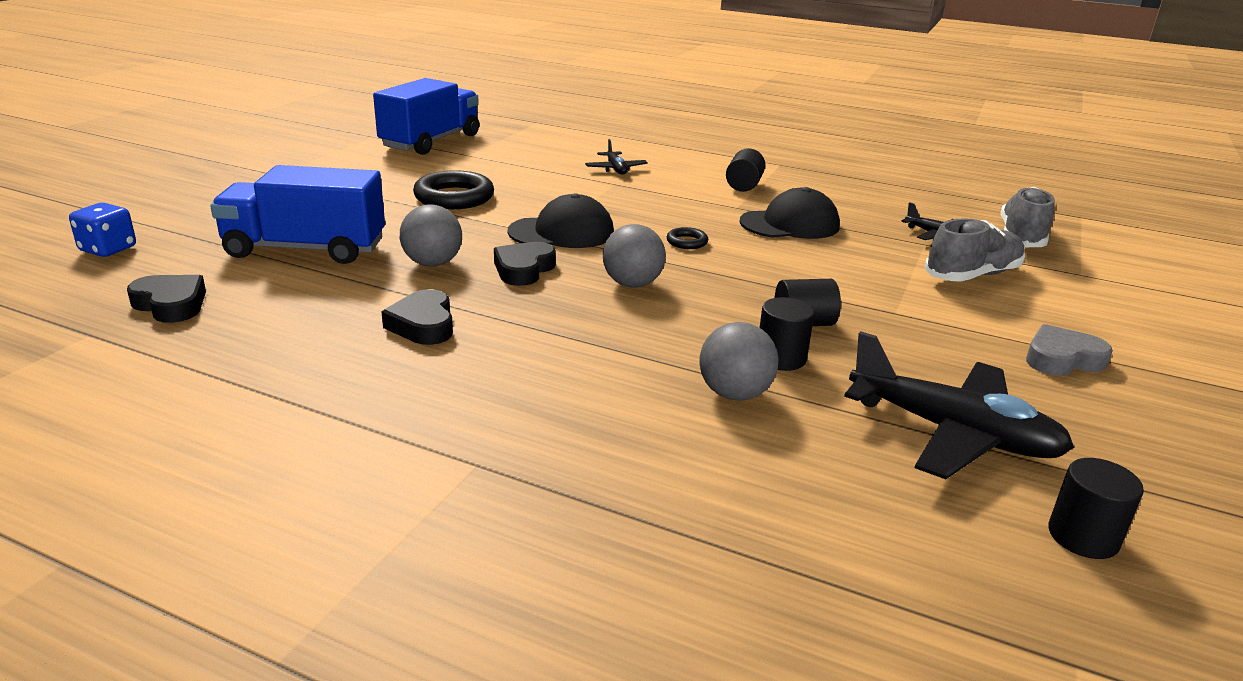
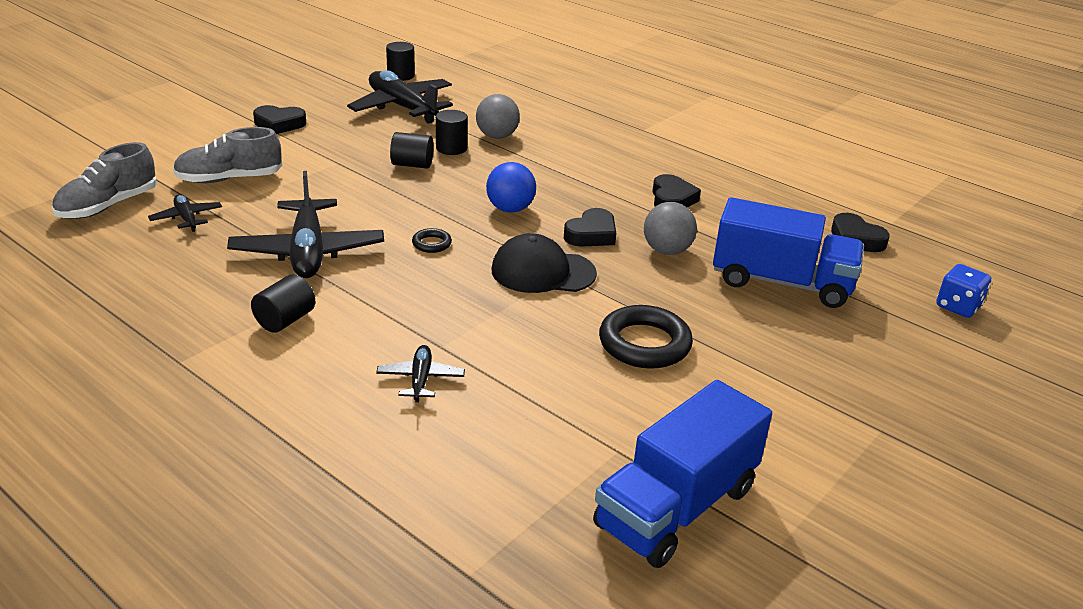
camera: 165 degrees left, 5 degrees up
(632, 284) = (510, 209): grey ball -> blue ball
(790, 224) = (308, 252): black cap -> black plane
(1062, 359) = (279, 124): grey heart -> black heart

